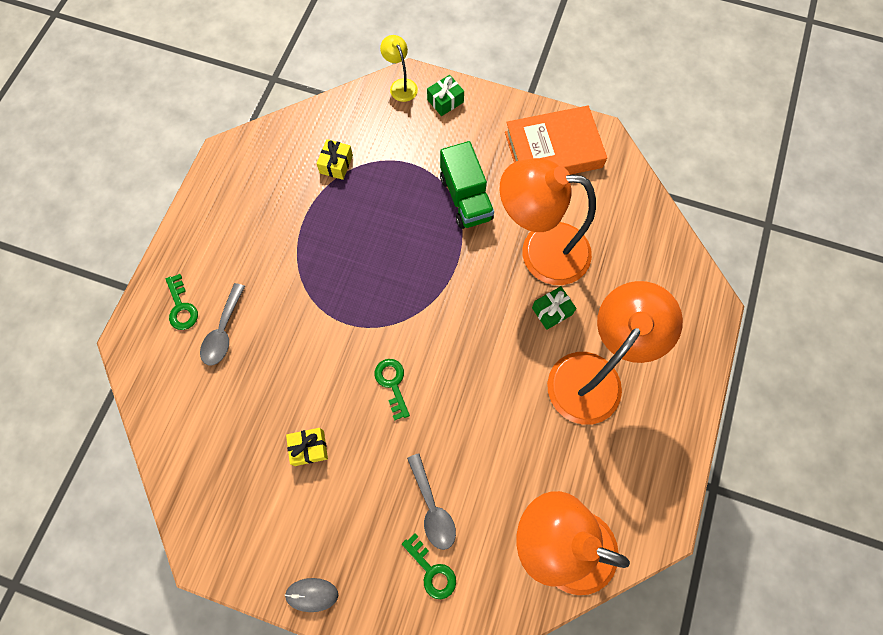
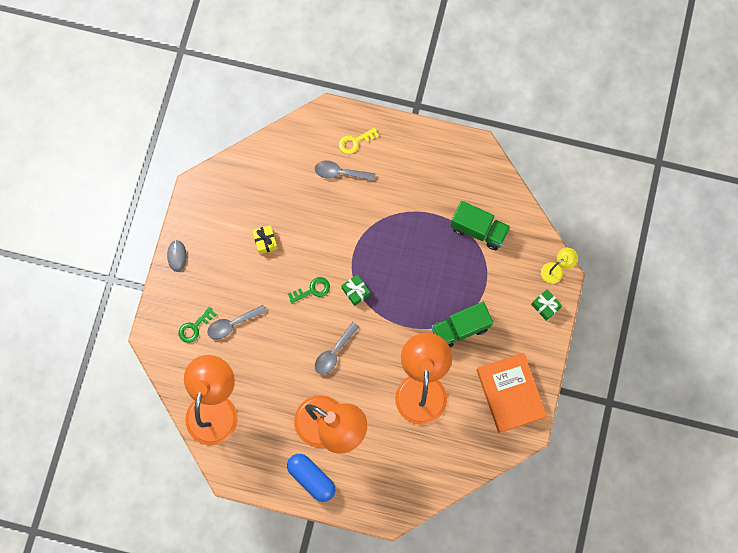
camera: 85 degrees right, 5 degrees up
(181, 307) = (355, 142): green key -> yellow key
(336, 164) = (478, 230): yellow gift -> green truck
(487, 361) = (334, 353): none -> grey spoon
(552, 311) = (375, 397): green gift -> green gift (355, 291)
(664, 406) = (311, 478): none -> blue capsule

